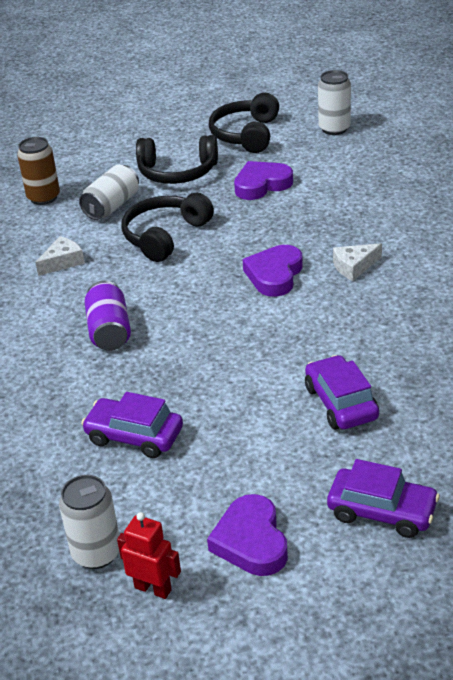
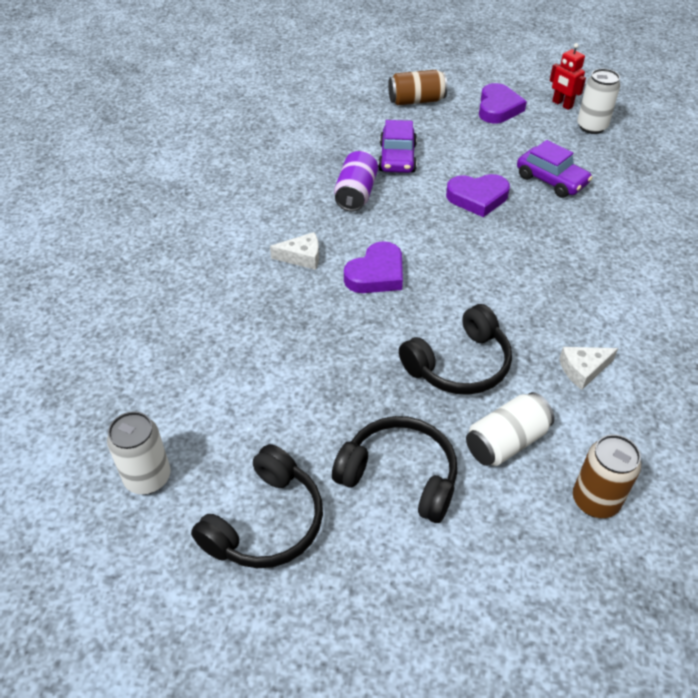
camera: 160 degrees left, 10 degrees up
(109, 331) = (550, 268): purple can -> purple can (356, 194)
(262, 185) = (311, 404): purple heart -> purple heart (477, 198)
(382, 511) = (416, 101): purple car -> brown can

